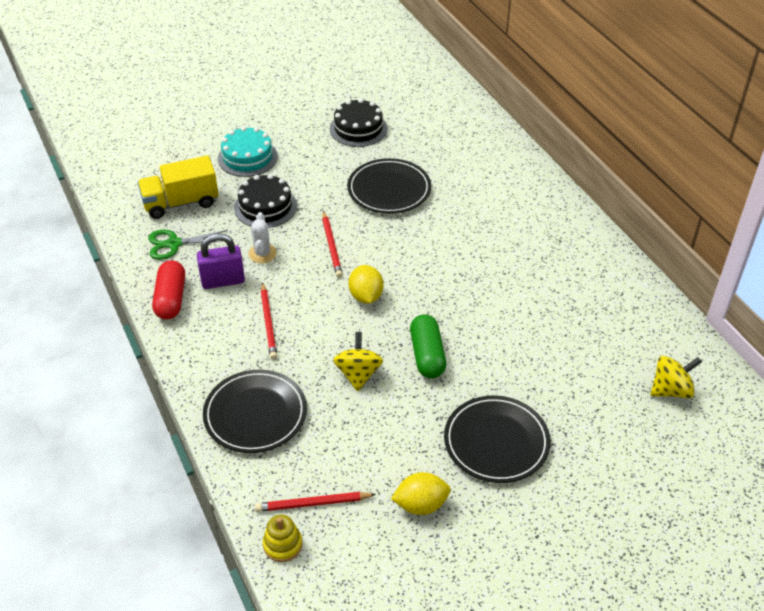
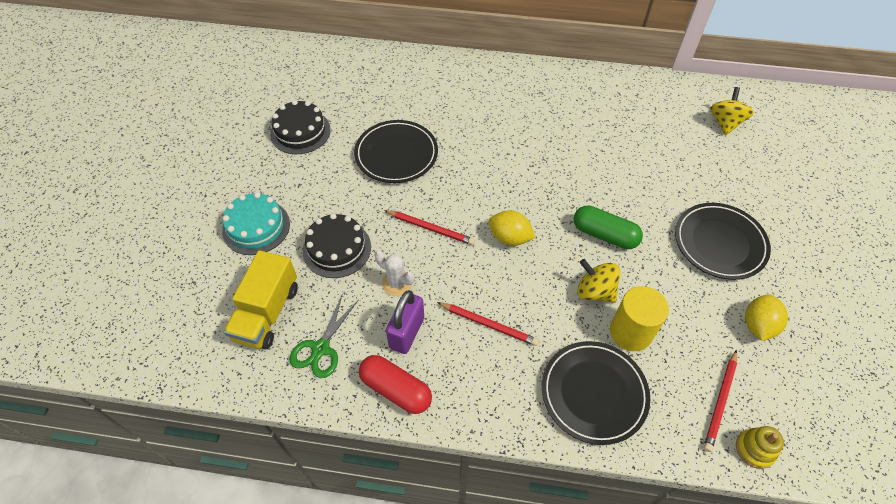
camera: 55 degrees left, 10 degrees up
(335, 415) = (630, 332): none -> yellow cylinder

